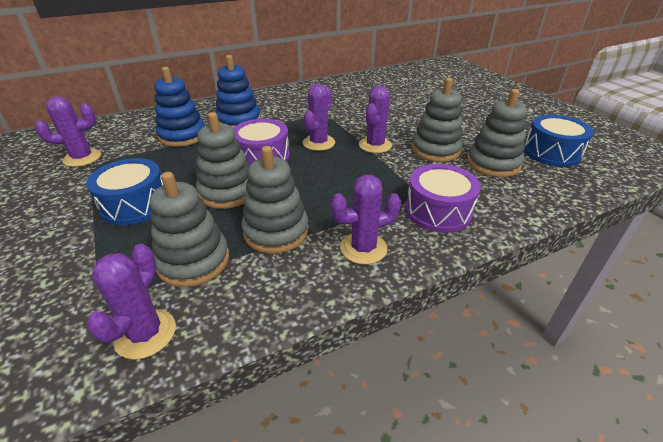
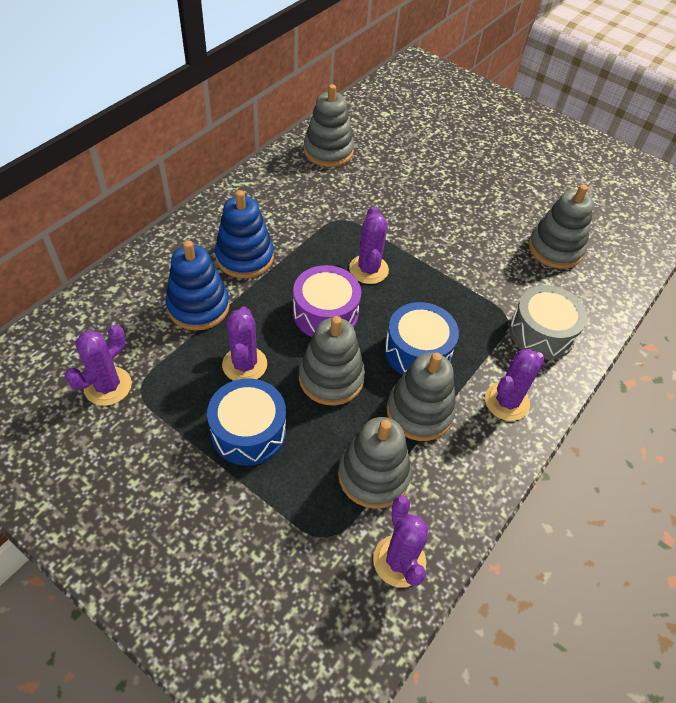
camera: 30 degrees left, 15 degrees up
(375, 145) = (430, 255): purple cactus -> purple cactus (244, 364)
(435, 149) = (493, 243): grey stacking toy -> grey stacking toy (328, 151)
(438, 211) = (541, 333): purple drum -> grey drum
(551, 153) = (597, 215): blue drum -> blue drum (417, 351)

